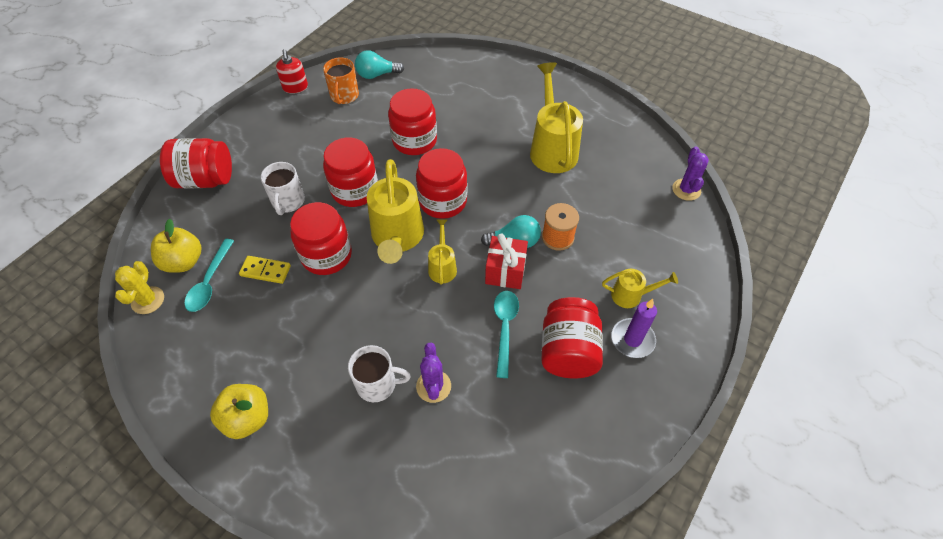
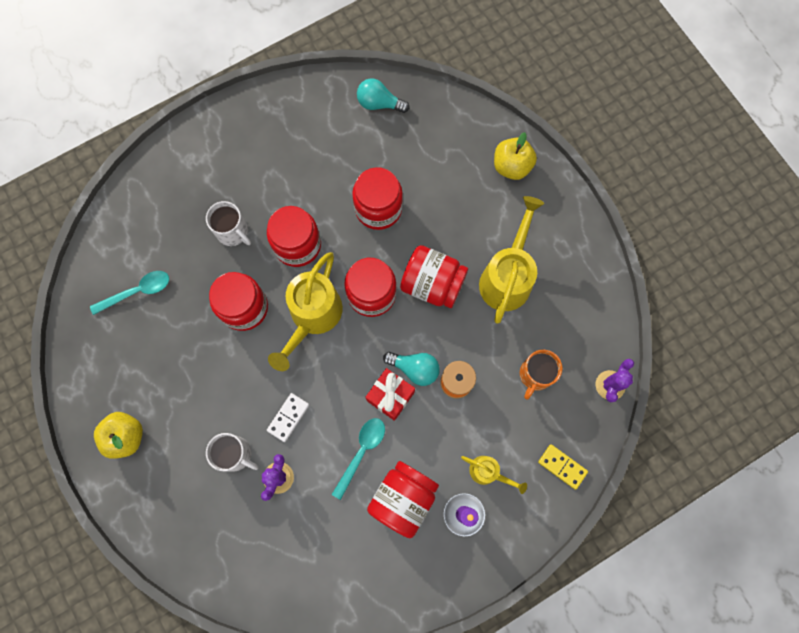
camera: 25 degrees right, 20 degrees up
(148, 300) = (83, 287): yellow cactus -> none
(184, 262) = (123, 260): yellow apple -> yellow apple (511, 166)
(205, 179) = (169, 172): red jar -> red jar (432, 284)
(209, 282) = (137, 291): turquoise spoon -> turquoise spoon turned 150 degrees counterclockwise
(265, 271) = (187, 301): yellow domino -> yellow domino (562, 466)
(288, 202) = (233, 232): white mug -> white mug turned 75 degrees counterclockwise
(295, 87) = (292, 87): red soap dispenser -> none
(344, 96) = (335, 119): orange mug -> orange mug (535, 375)
(416, 328) = (288, 417): none -> white domino
(442, 266) = (338, 365): yellow watering can -> none

